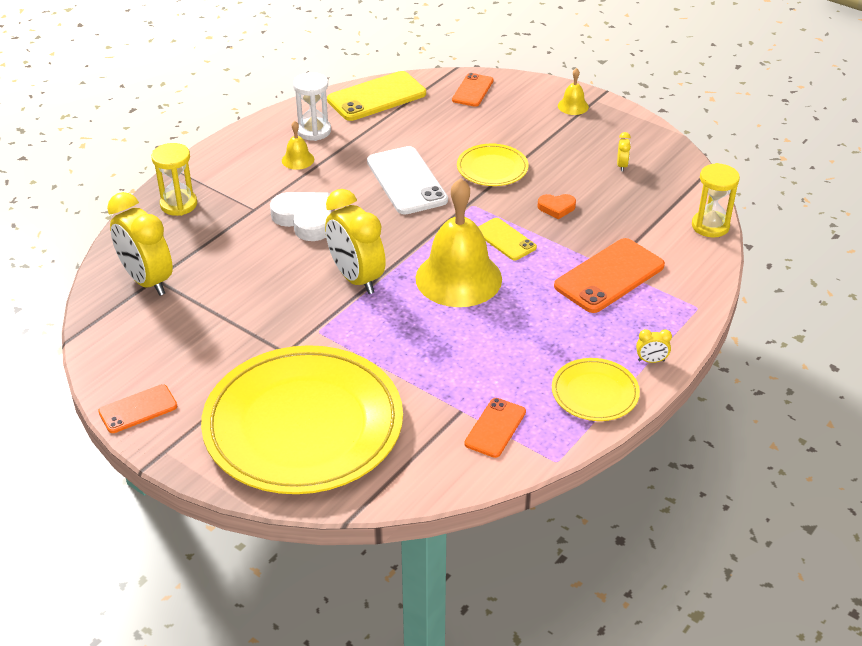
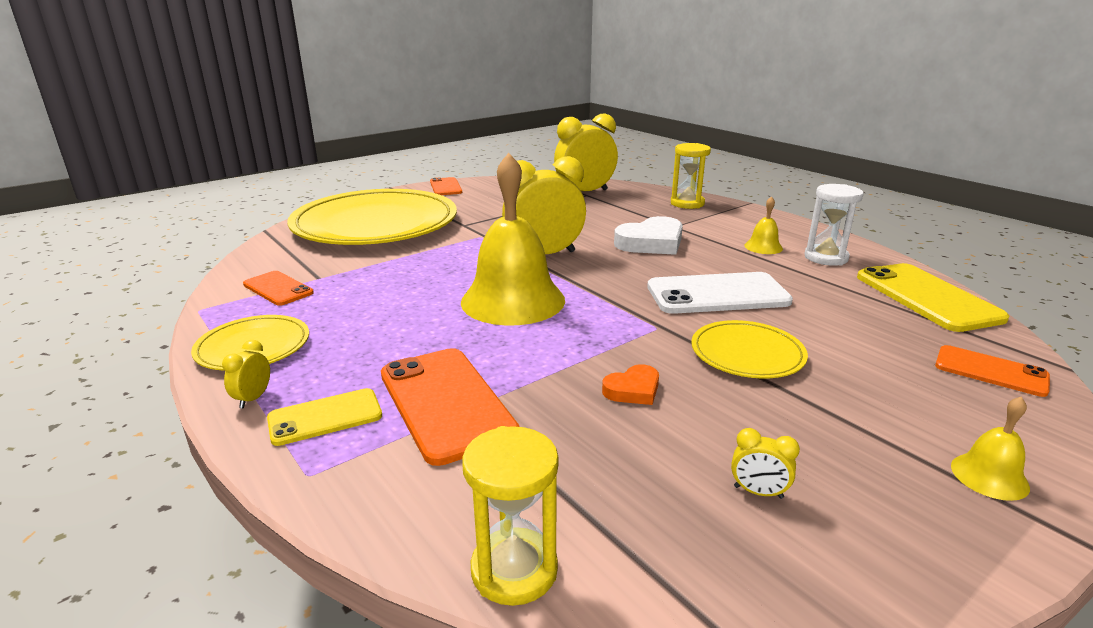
camera: 105 degrees right, 15 degrees down
(505, 239) = (572, 338): yellow phone -> yellow phone (325, 417)
(556, 208) = (633, 390): orange heart -> orange heart turned 135 degrees counterclockwise

